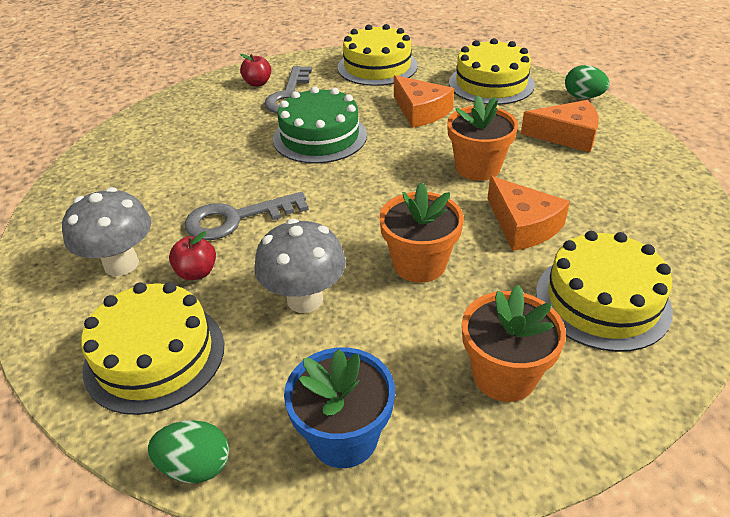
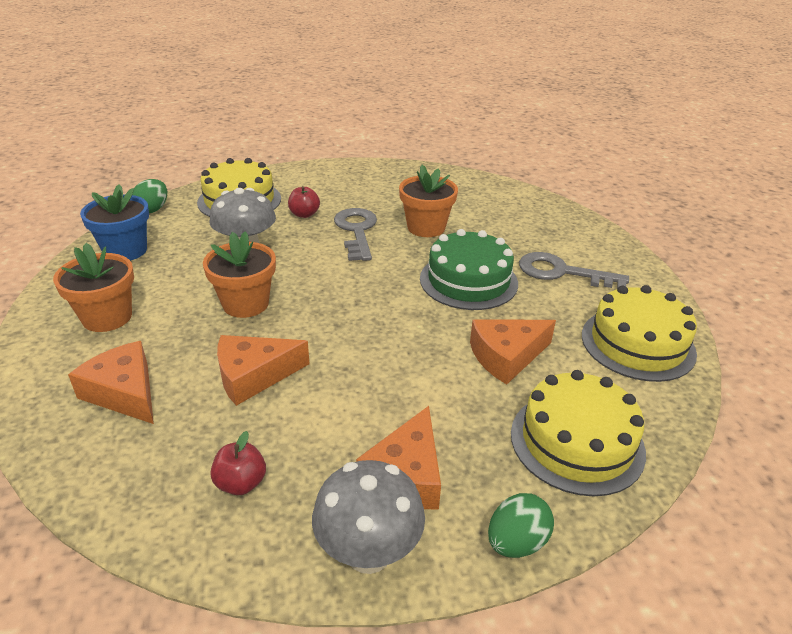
camera: 100 degrees right, 5 degrees down
(121, 264) = (331, 191): grey mushroom -> grey mushroom (368, 553)
(257, 83) = (594, 256): red apple -> red apple (241, 483)
(477, 168) = (367, 371): orange flower pot -> orange flower pot (426, 227)
(602, 301) = (124, 392): yellow cake -> orange cheese

